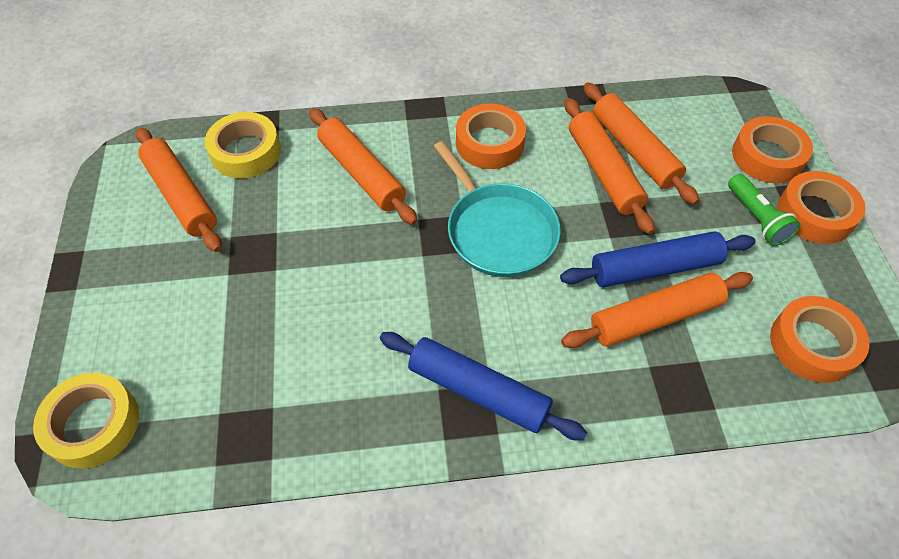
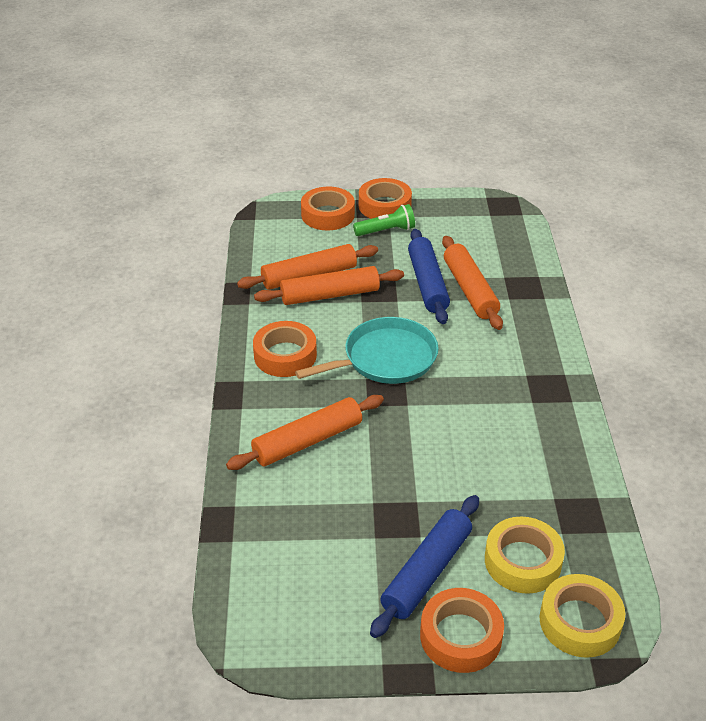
camera: 85 degrees left, 15 degrees down
(181, 196) = (316, 582): orange rolling pin -> none
(246, 152) = (262, 531): yellow tape -> yellow tape (522, 561)
(478, 391) = (532, 381): blue rolling pin -> blue rolling pin (426, 572)
(812, 344) = (490, 229): orange tape -> orange tape (460, 636)

